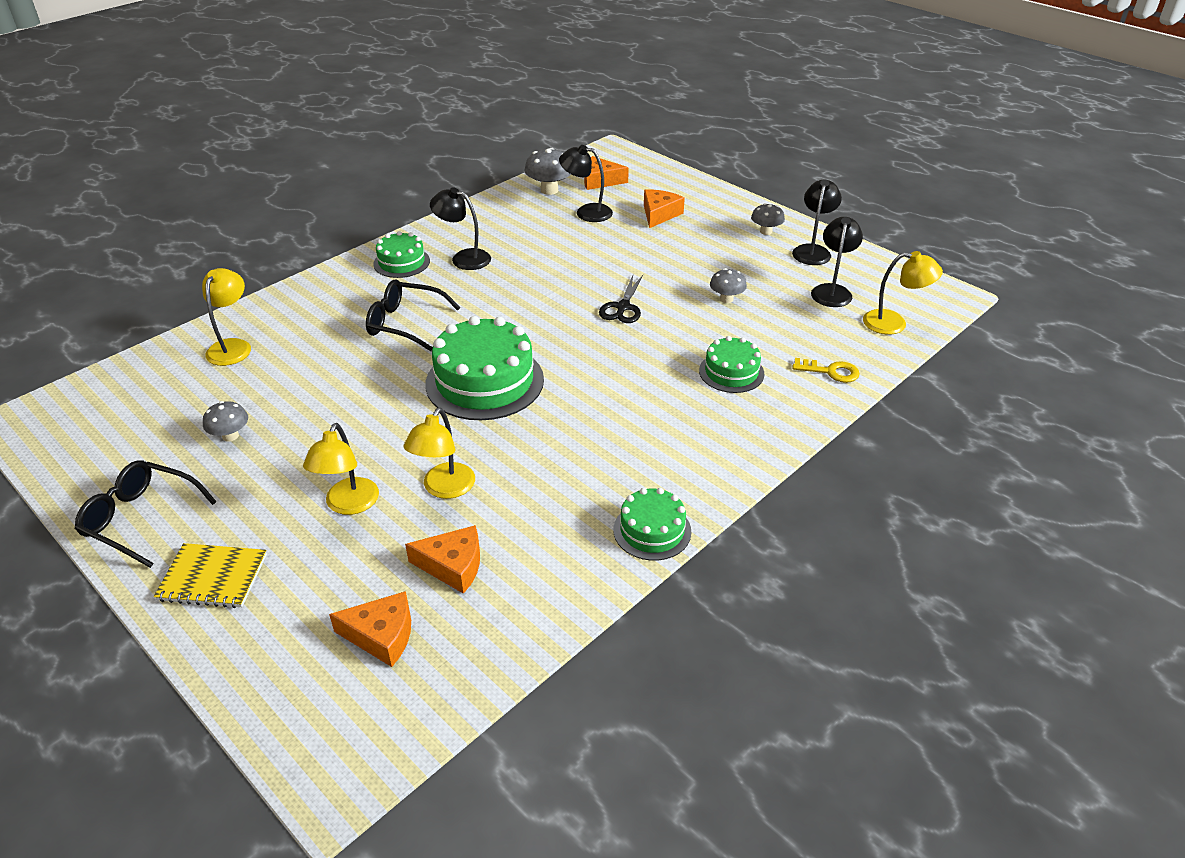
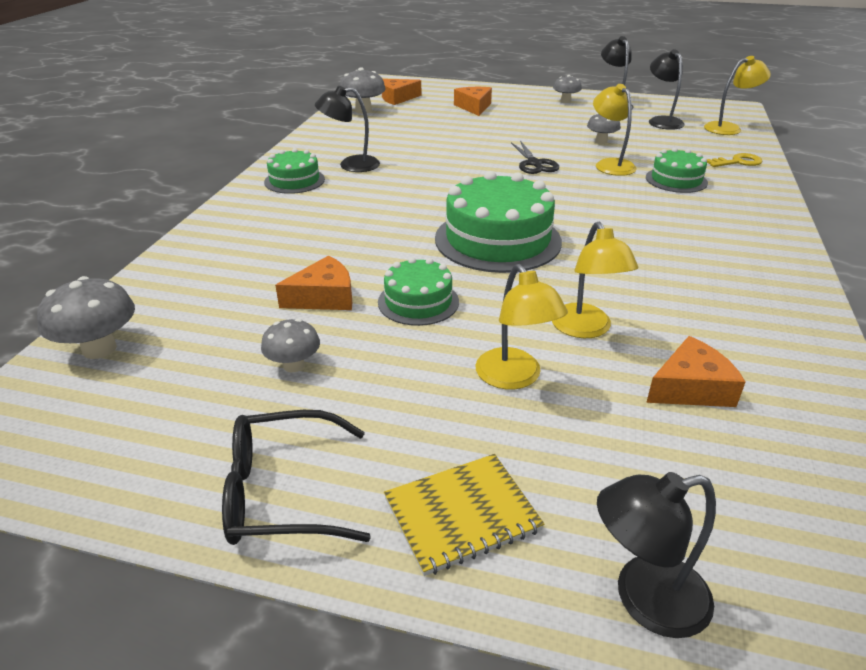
camera: 30 degrees left, 5 degrees down
(139, 376) = (99, 349): none -> grey mushroom
(232, 346) = (192, 288): yellow lamp -> yellow lamp (610, 164)
(382, 635) = (725, 482): orange cheese -> orange cheese (324, 297)
(404, 323) = (360, 220): black glasses -> none
(586, 212) = (414, 117): black lamp -> black lamp (644, 599)
(652, 530) = (796, 295): green cake -> green cake (418, 302)

